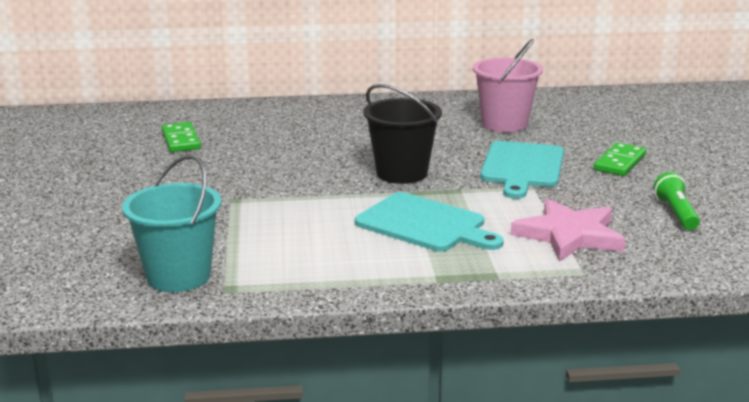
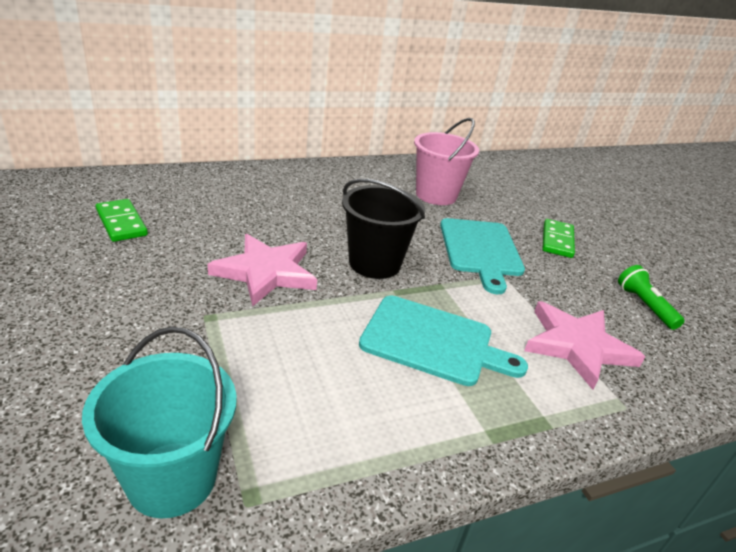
camera: 20 degrees left, 10 degrees up
(295, 175) = (266, 272): none -> pink star

